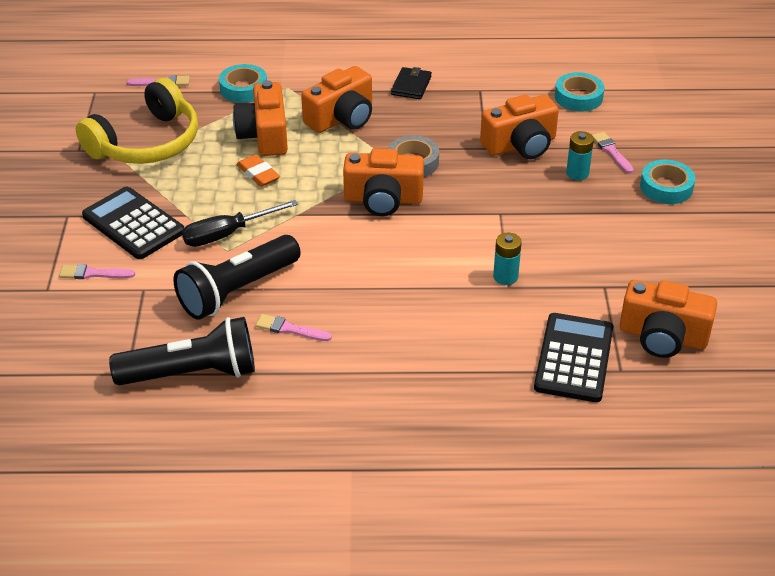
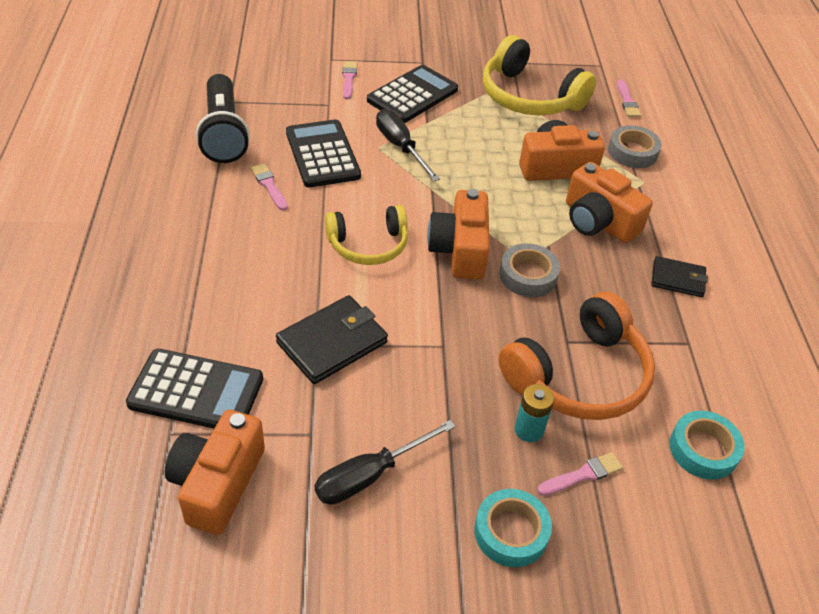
camera: 85 degrees right, 5 degrees up
(237, 291) = (322, 154): black flashlight -> black calculator
(243, 89) = (632, 152): turquoise tape -> grey tape
(258, 174) = (492, 164): orange eraser -> none
(290, 329) = (269, 185): pink brush -> pink brush turned 45 degrees counterclockwise
(379, 256) = (368, 245): none -> yellow headphones
(505, 277) = (332, 342): turquoise battery -> black wallet
(520, 145) = (579, 375): orange camera -> orange headphones
(636, 254) = (370, 475): none -> black screwdriver

